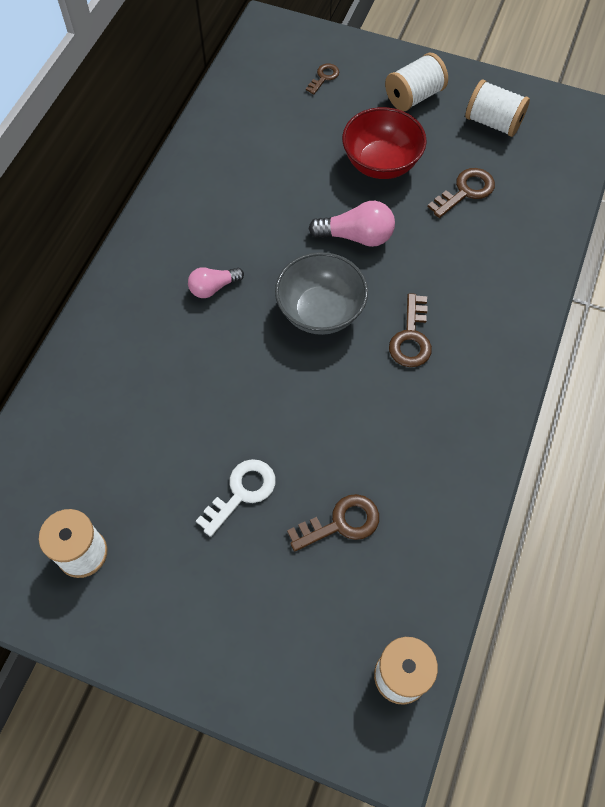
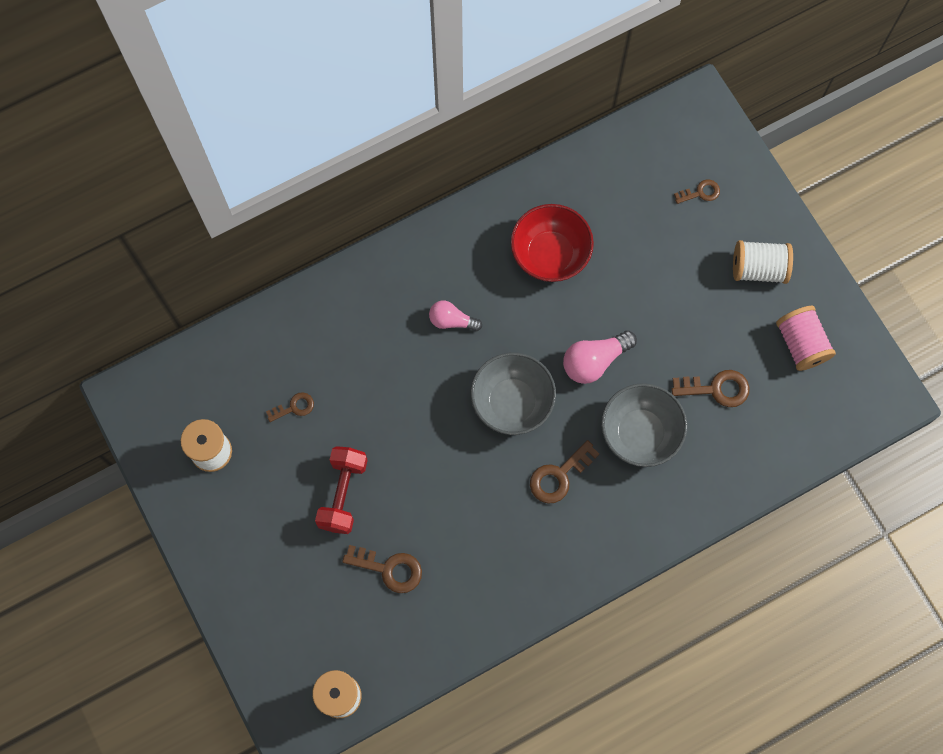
camera: 40 degrees right, 10 degrees up
(132, 454) = (294, 407): none -> brown key
(242, 492) = (343, 494): white key -> red dumbbell
(356, 236) = (594, 361): pink light bulb -> pink light bulb turned 105 degrees clockwise
(381, 163) = (672, 311): red bowl -> red bowl (550, 254)
(441, 261) = (640, 433): none -> grey bowl
(493, 122) = (801, 344): white spool -> pink spool

